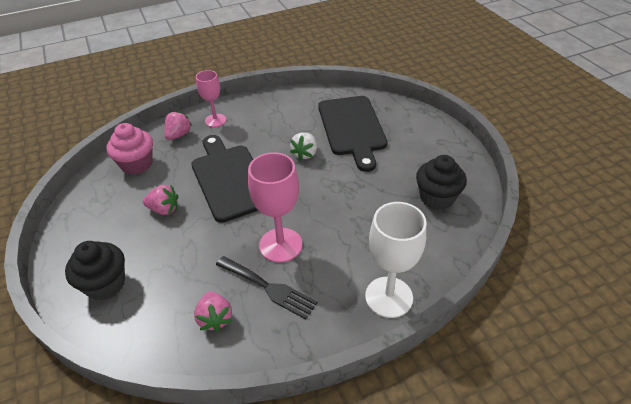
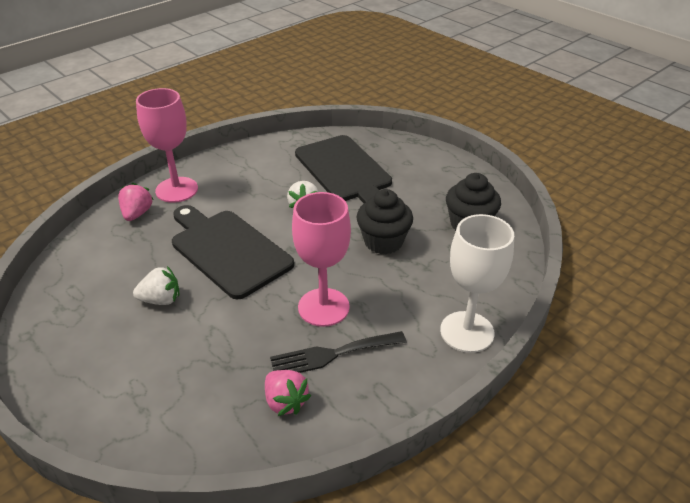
camera: 20 degrees left, 5 degrees down
(105, 284) = (126, 399): black cupcake -> black cupcake (383, 242)
(137, 164) = (98, 256): pink cupcake -> none
(164, 209) = (161, 300): pink strawberry -> white strawberry
(215, 120) = (176, 190): pink goblet -> pink goblet, size x1.57
(269, 288) = (332, 354): black fork -> black fork turned 150 degrees clockwise

